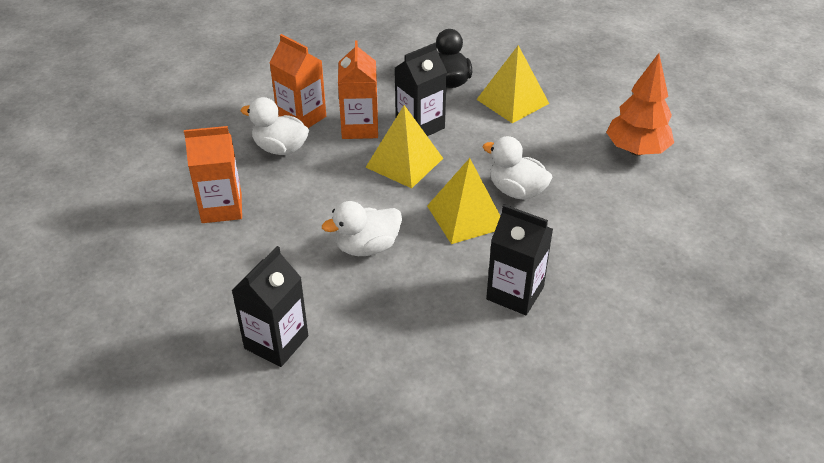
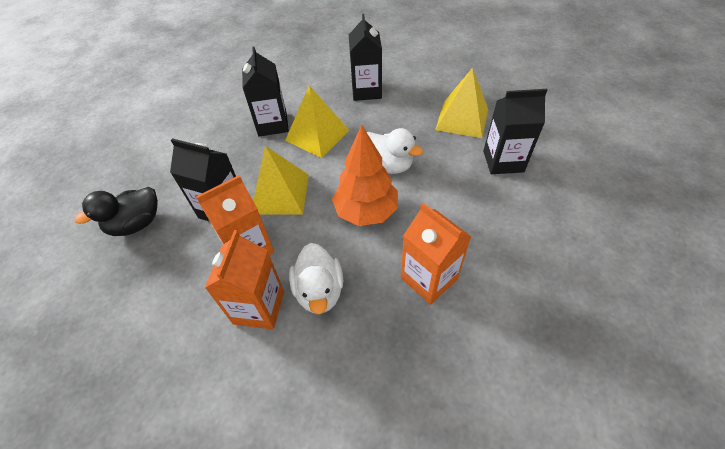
camera: 120 degrees left, 10 degrees up
(512, 101) = (154, 170): yellow pyramid -> yellow pyramid (462, 119)
(516, 191) = (272, 124): white duck -> black carton
(636, 150) = (191, 92): orange tree -> orange tree (366, 212)

